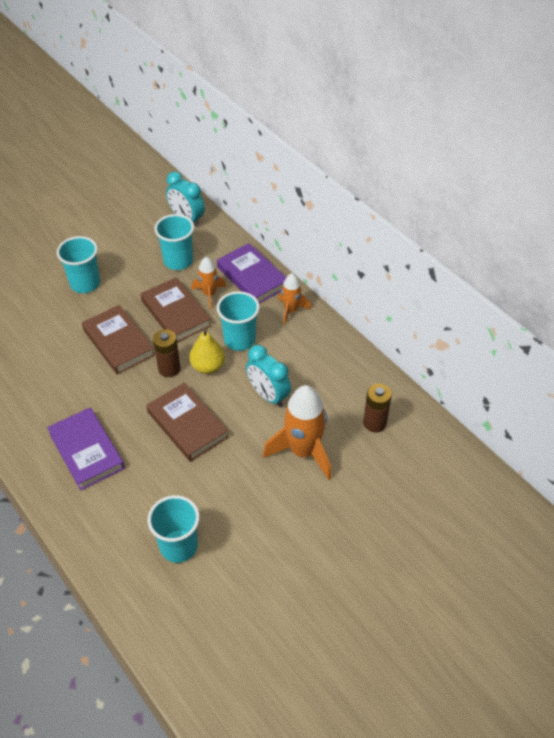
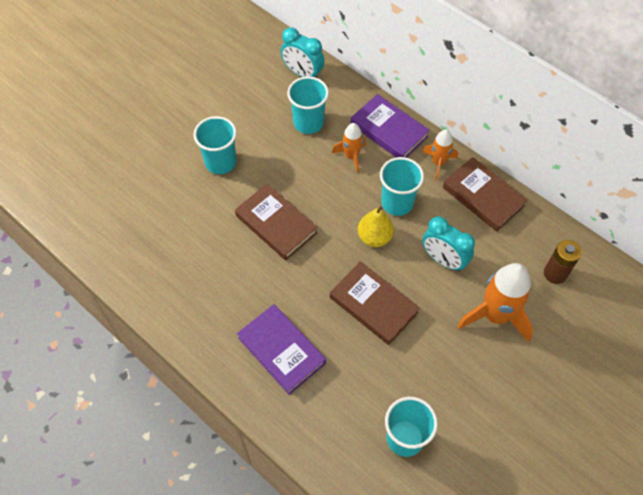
camera: 10 degrees left, 10 degrees up
(169, 369) = (336, 246): brown battery -> none
(175, 313) = (324, 183): brown book -> brown book (483, 197)

